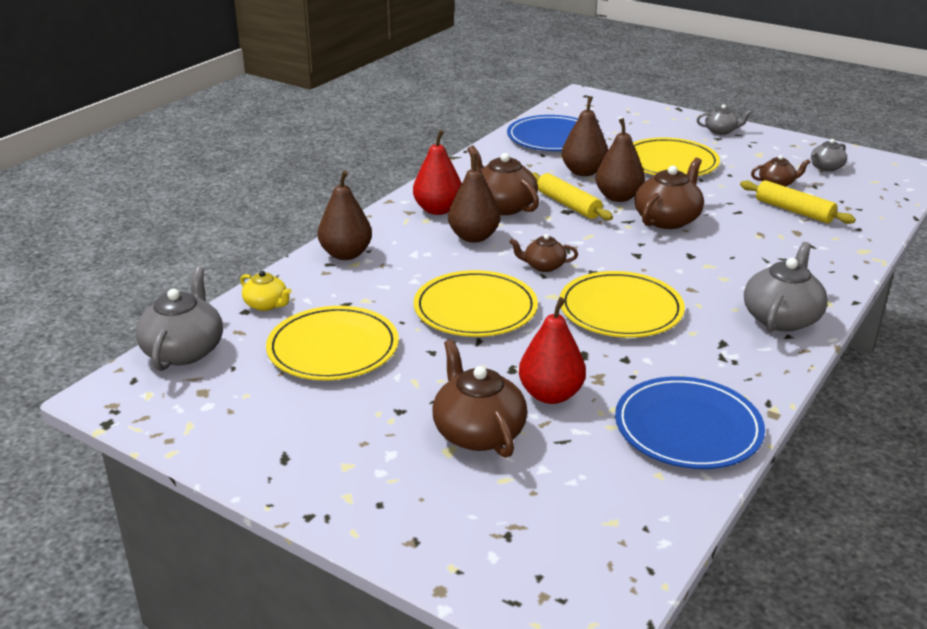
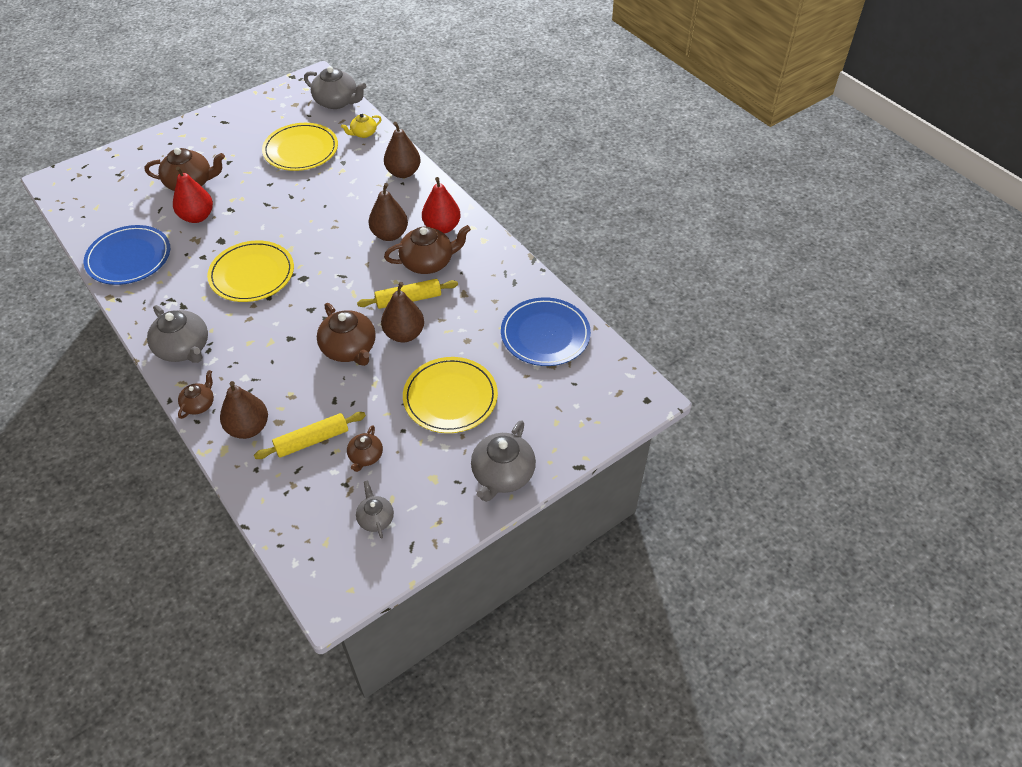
camera: 110 degrees right, 20 degrees up
(475, 309) = (300, 211): yellow plate -> none
(543, 266) = (328, 256): brown teapot -> brown teapot (199, 404)
(583, 172) = (462, 330): brown pear -> brown pear (248, 428)
(721, 131) = (502, 474): grey teapot -> grey teapot, size x1.77

